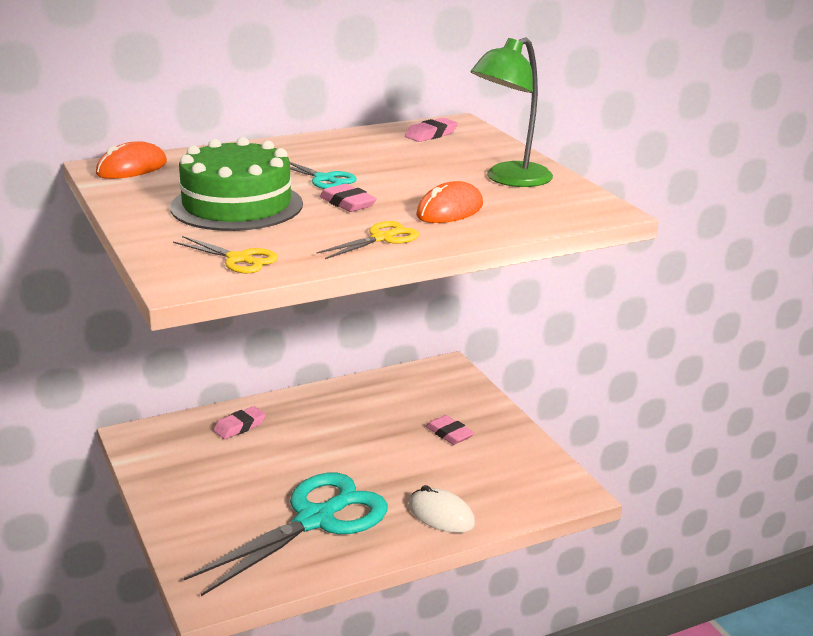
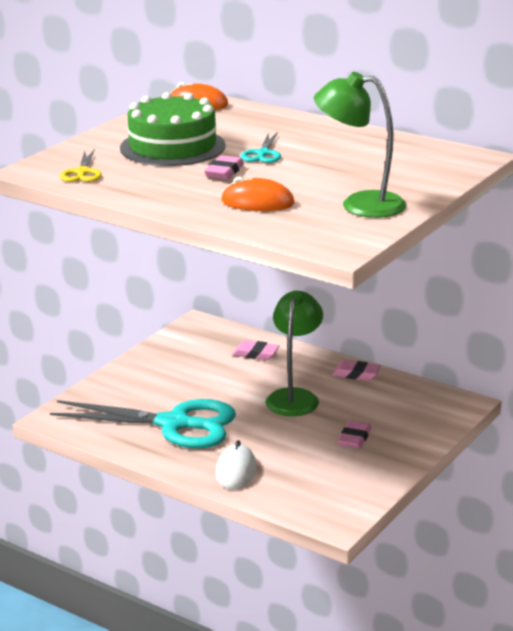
camera: 60 degrees right, 0 degrees up
(344, 436) = (294, 397): none -> green lamp
(382, 238) = (172, 197): yellow scissors -> none
(431, 134) = (426, 156): pink eraser -> pink eraser (356, 374)

